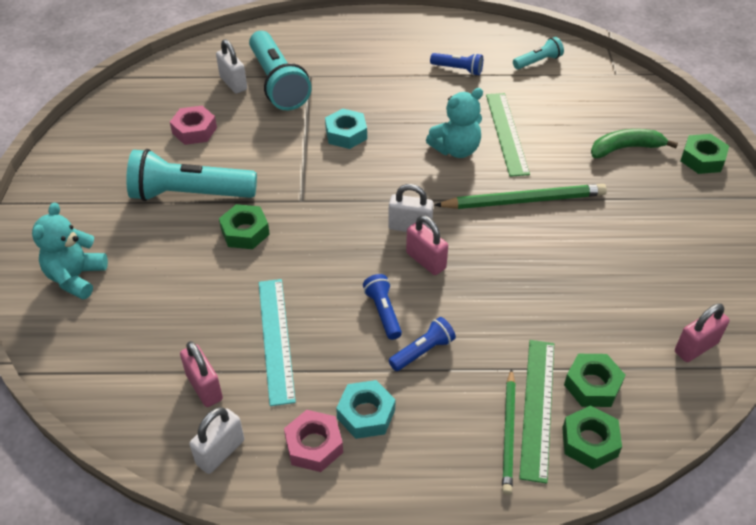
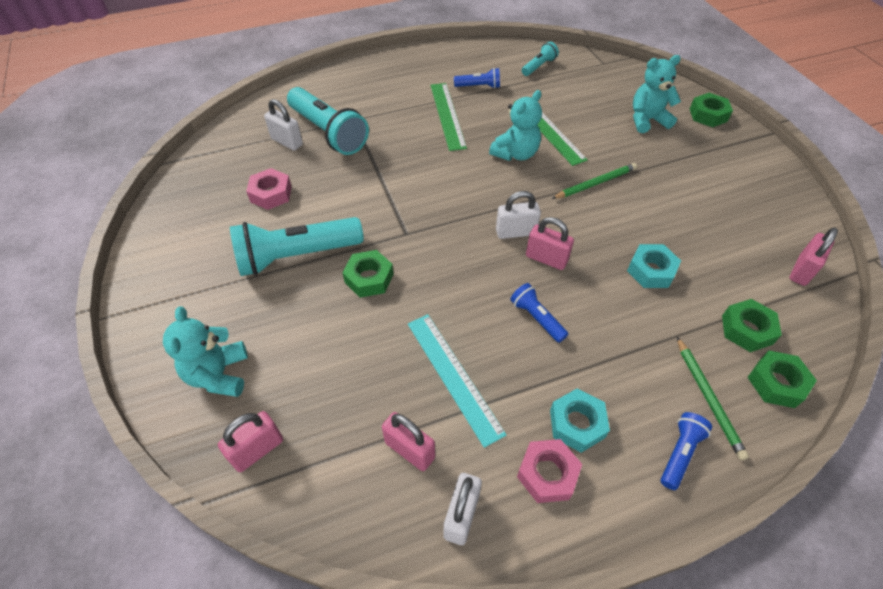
camera: 20 degrees left, 5 degrees up
(79, 347) = (257, 450): none -> pink padlock
(346, 134) = (414, 163): turquoise nut -> turquoise nut (651, 271)
(423, 351) = (592, 344): blue flashlight -> blue flashlight (680, 453)
(523, 200) = (595, 183): green pencil -> green pencil, size x0.66
(537, 407) = (716, 365): green ruler -> green ruler (447, 115)
(625, 148) = (647, 120): green banana -> turquoise teddy bear

